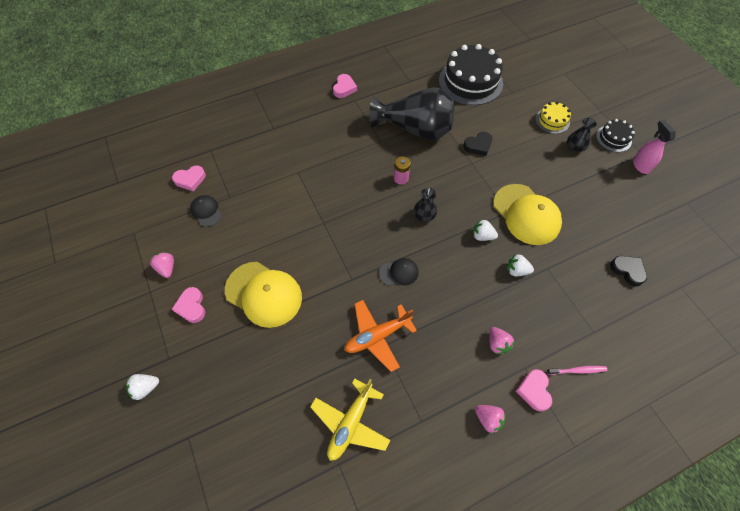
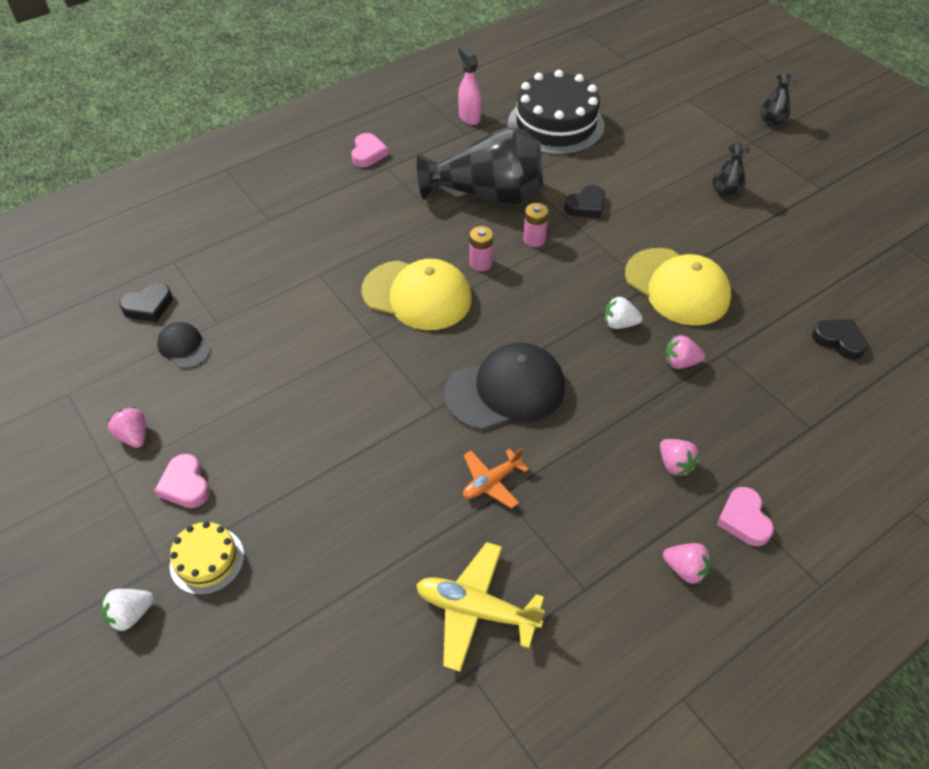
camera: 10 degrees left, 10 degrees down
(190, 180) = (148, 306): pink heart -> black heart
(264, 294) = (300, 450): yellow cap -> yellow cap (417, 295)
(350, 423) = (476, 610): yellow plane -> yellow plane turned 90 degrees clockwise
(377, 336) = (491, 482): orange plane -> orange plane, size x0.63
(399, 273) = (505, 390): black cap -> black cap, size x1.99
(424, 215) = (526, 308): black vase -> black vase (771, 120)
(439, 166) = (534, 239): none -> pink battery
(516, 270) = (680, 362): white strawberry -> pink strawberry
(552, 121) = (685, 161): yellow cake -> yellow cake (207, 560)
(577, 370) = (800, 482): pink toothbrush -> none
(613, 138) = (777, 174): black cake -> none
(640, 165) = (823, 203): pink spray bottle -> pink spray bottle (469, 117)

